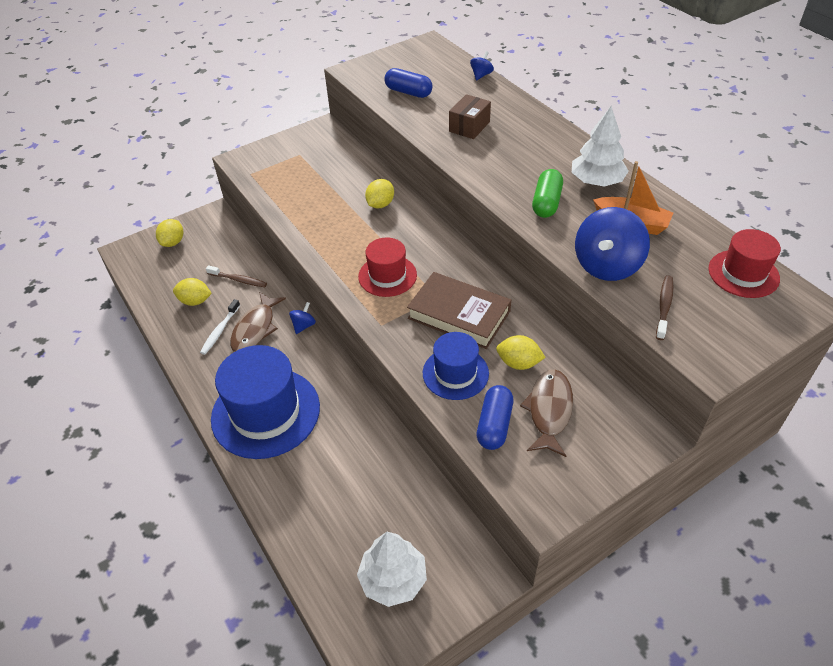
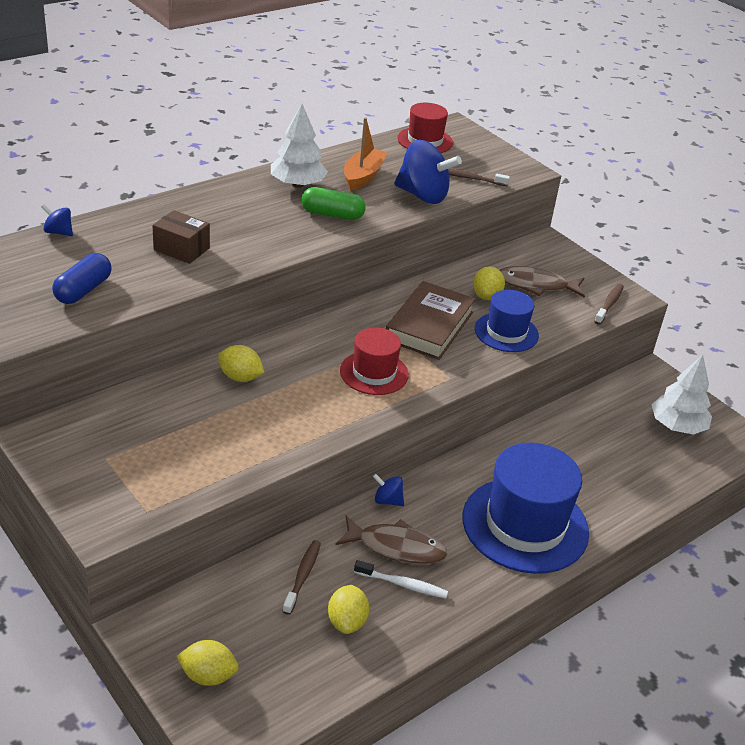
camera: 100 degrees left, 10 degrees down
(494, 425) = (559, 314): blue capsule -> none
(524, 481) = (609, 304): none -> brown toothbrush

